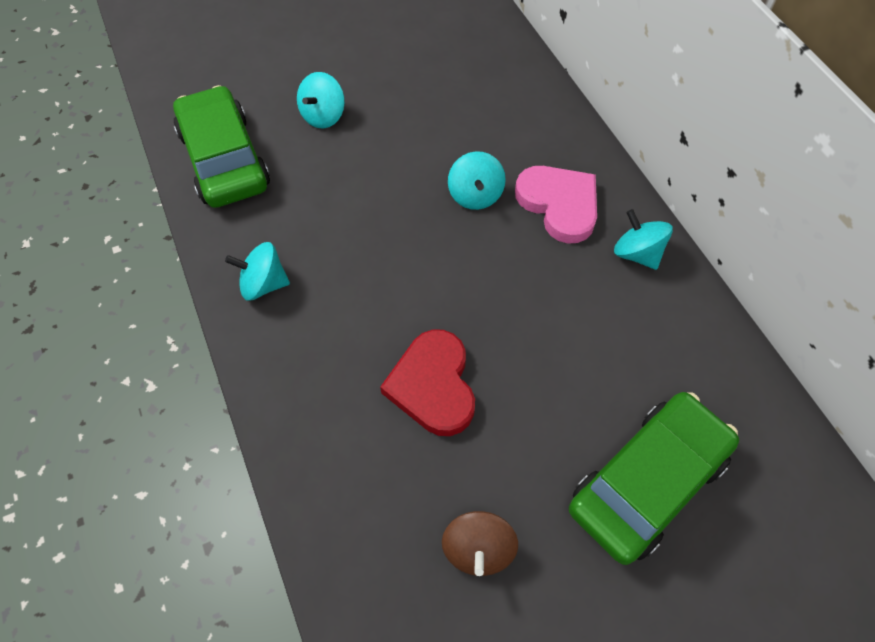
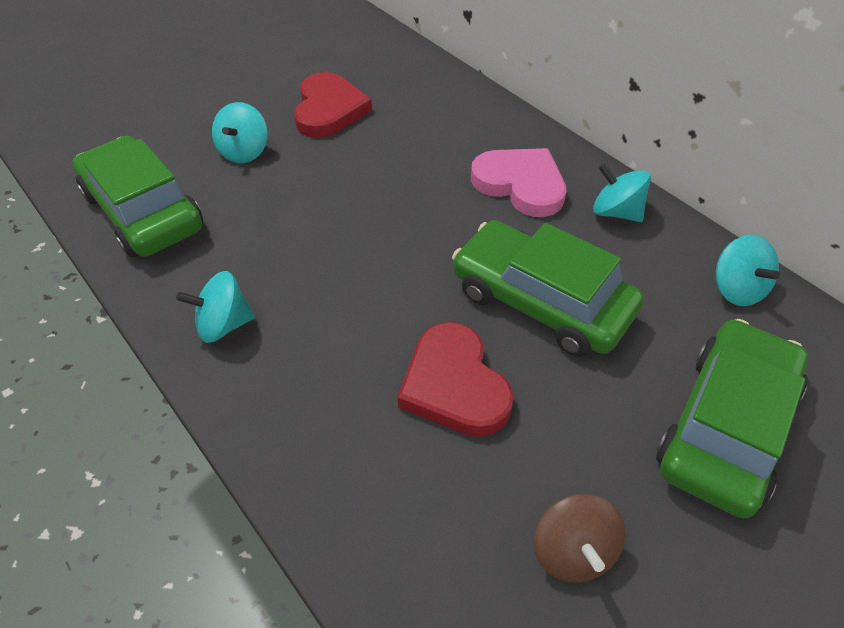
camera: 15 degrees left, 10 degrees down
(410, 86) = (329, 110): none -> red heart
(475, 195) = (431, 193): turquoise spinning top -> turquoise spinning top (736, 289)
(534, 326) = (541, 301): none -> green car

